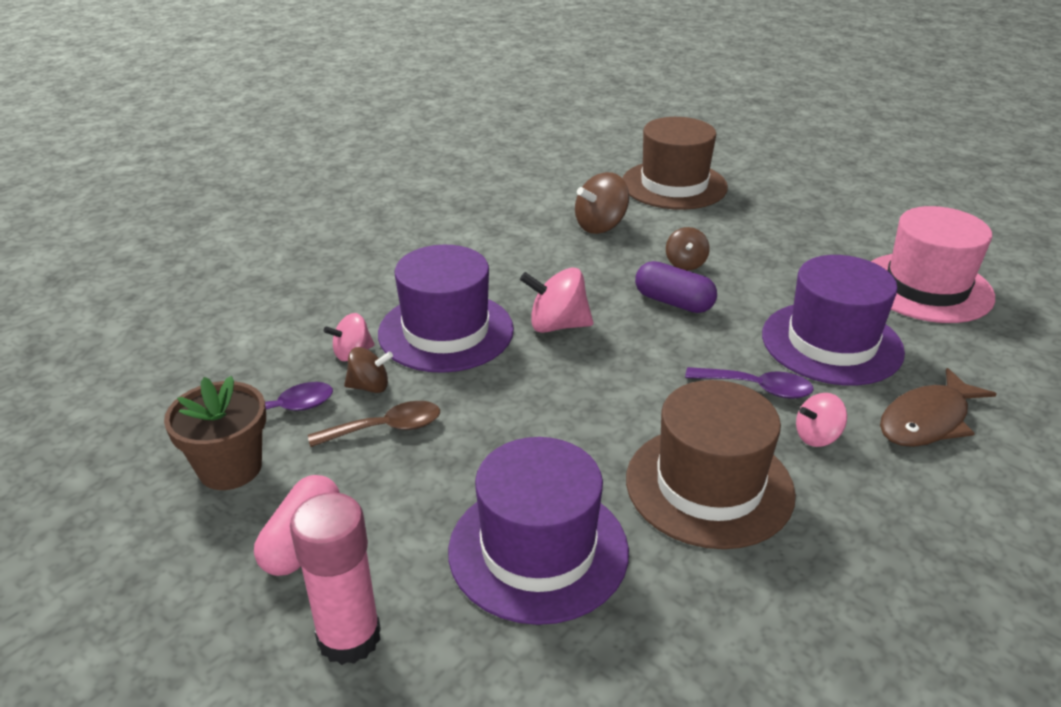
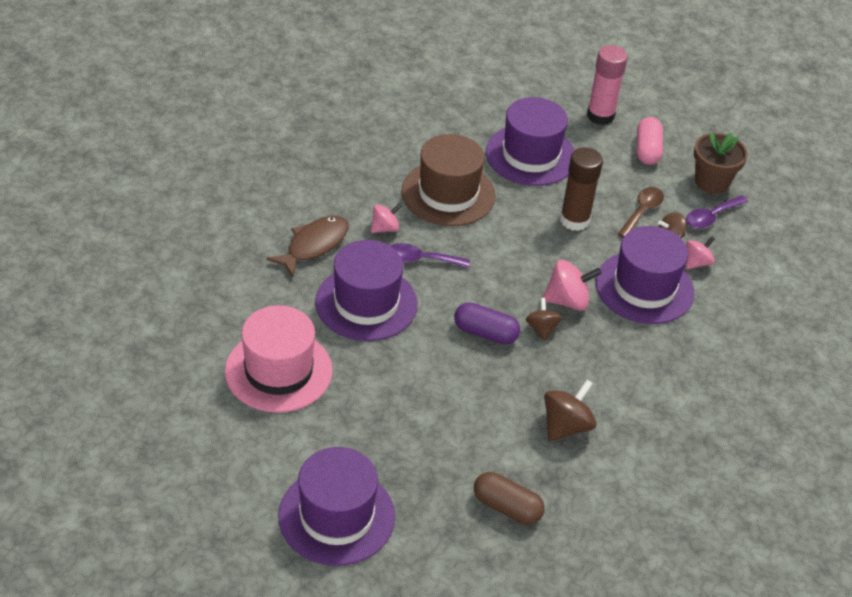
camera: 165 degrees right, 10 degrees up
(386, 428) = (642, 211): brown spoon -> brown spoon turned 150 degrees clockwise
(504, 424) = (574, 220): none -> brown glue stick
(674, 185) = (507, 507): brown hat -> brown capsule
(685, 264) = (481, 380): brown spinning top -> brown spinning top (542, 329)
(832, 191) = (336, 516): none -> purple hat

